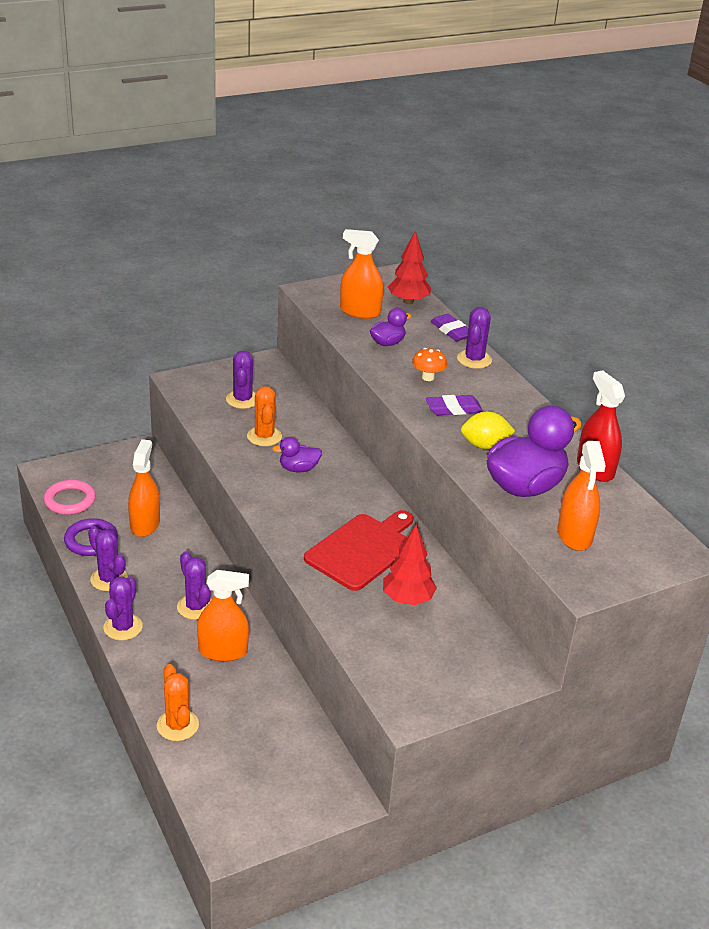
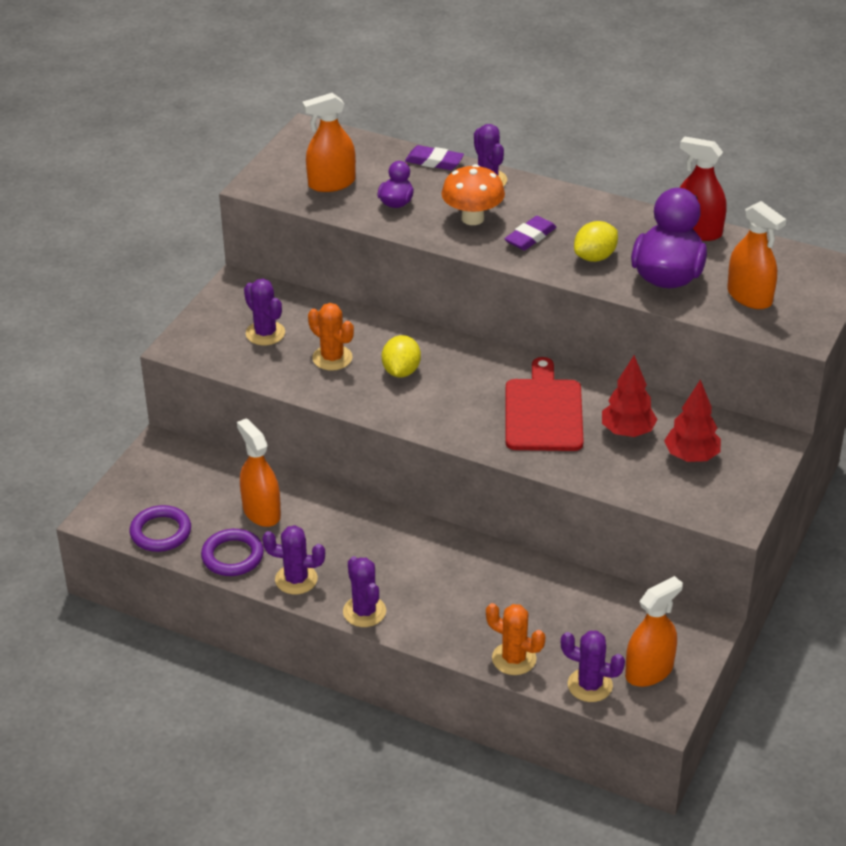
camera: 35 degrees left, 5 degrees up
(70, 500) = (161, 532): pink ring -> purple ring
(196, 607) = (403, 556): purple cactus -> purple cactus (590, 685)
(223, 651) = (472, 578): orange spray bottle -> orange spray bottle (649, 671)
(298, 469) = (401, 371): purple duck -> yellow lemon
(408, 301) = (359, 150): red tree -> red tree (691, 457)
(428, 377) = (472, 218): orange mushroom -> orange mushroom, size x1.63

